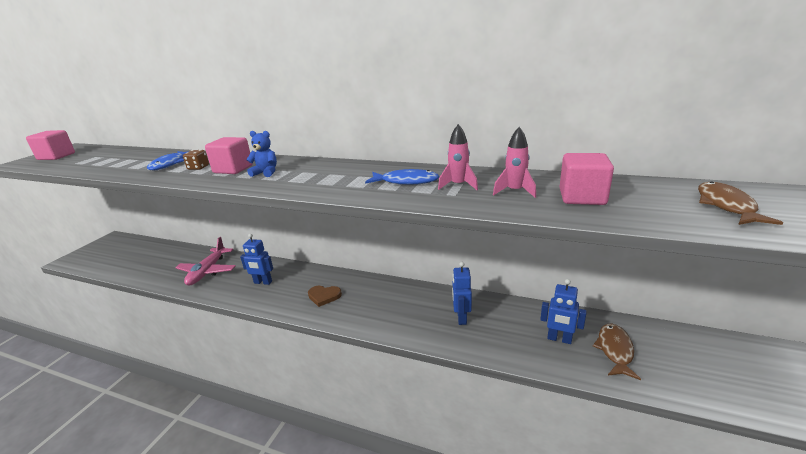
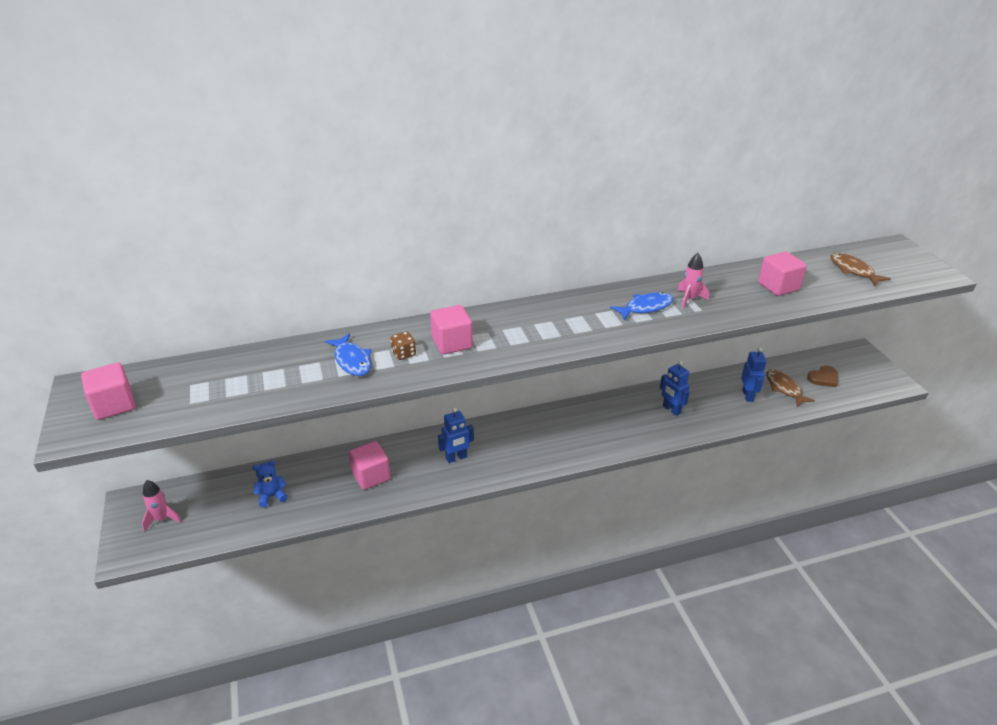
camera: 40 degrees left, 10 degrees up
(207, 271) = (371, 476): pink plane -> pink cube
(266, 173) = (499, 336): blue teddy bear -> blue teddy bear (272, 496)
(324, 296) = (539, 443): brown heart -> brown heart (823, 378)
(515, 191) = (734, 294): pink rocket -> pink rocket (162, 519)
(559, 339) = (748, 396): blue robot -> blue robot turned 75 degrees counterclockwise

